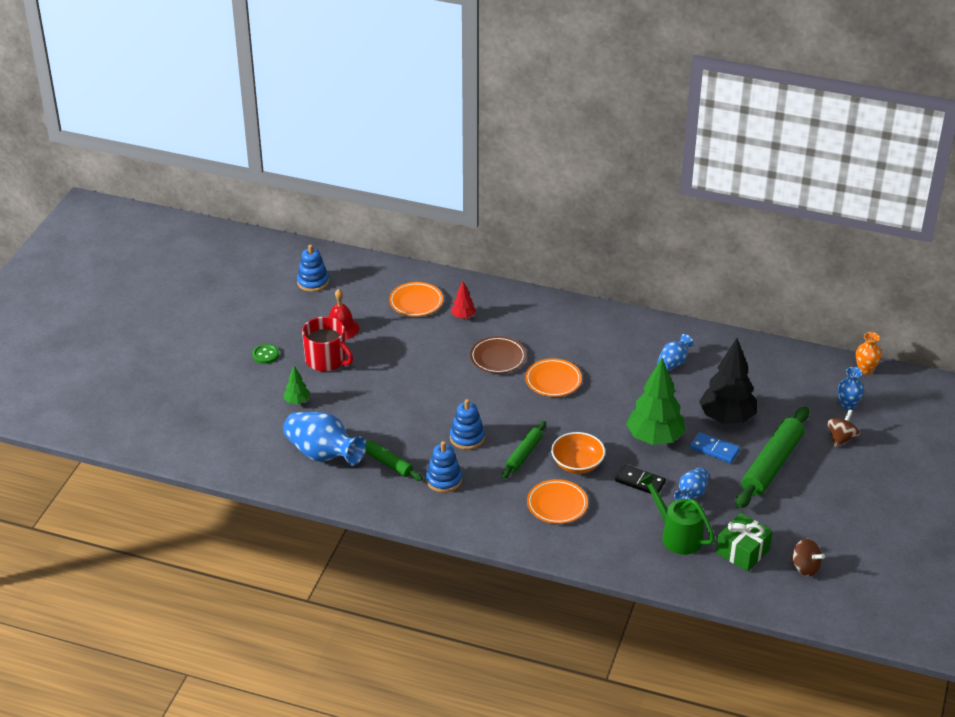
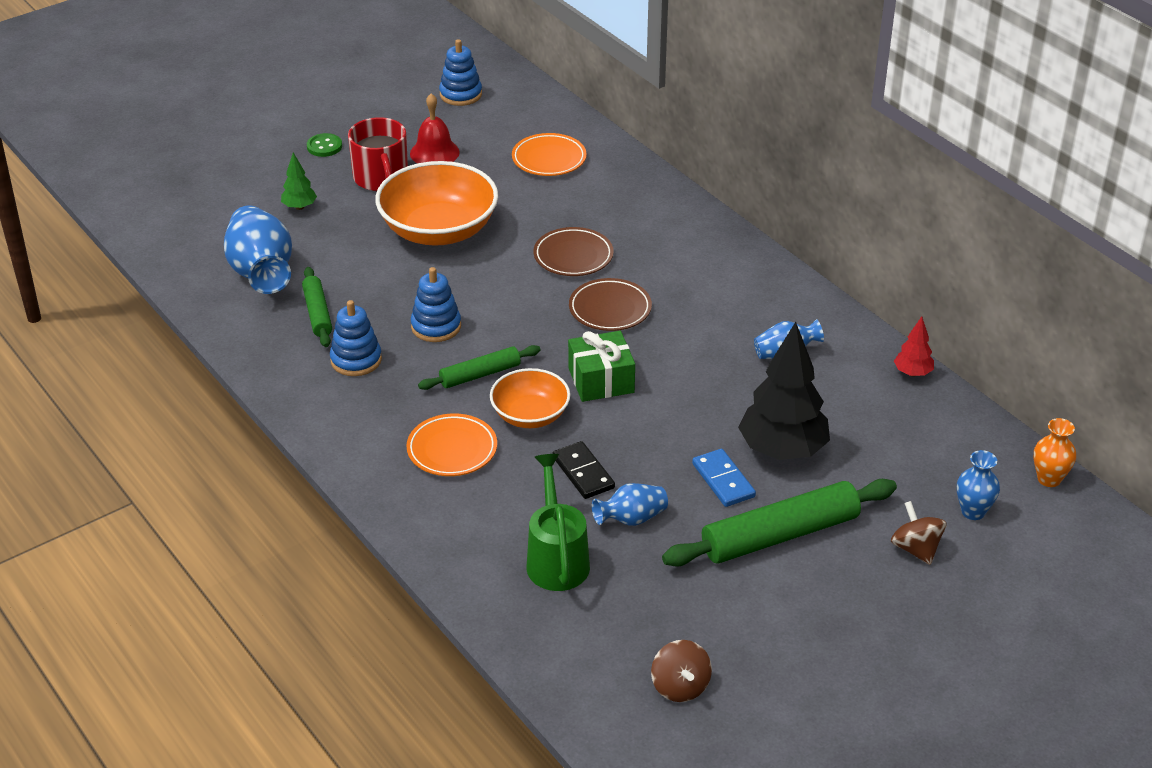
camera: 35 degrees right, 0 degrees up
(401, 378) = (438, 230): none -> orange bowl
(463, 317) = (584, 196): red tree -> red tree (912, 373)
(553, 380) = (610, 309): orange plate -> brown plate
(654, 438) = (660, 431): green tree -> none
(742, 551) = (619, 622): green gift -> green gift (601, 380)
(841, 438) = (916, 549): brown spinning top -> brown spinning top turned 90 degrees counterclockwise

